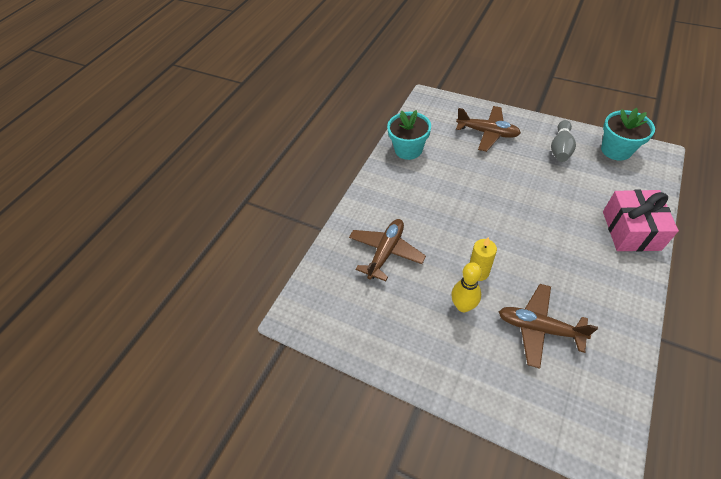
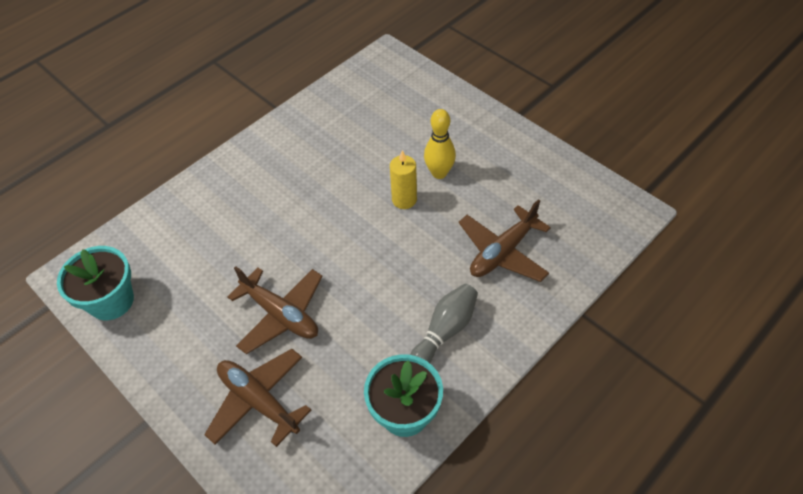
camera: 165 degrees left, 0 degrees up
(539, 328) = (377, 137): brown plane -> brown plane (280, 314)
(560, 148) = (178, 330): grey bowling pin -> grey bowling pin (445, 331)
(631, 230) = (207, 195): pink gift -> none

